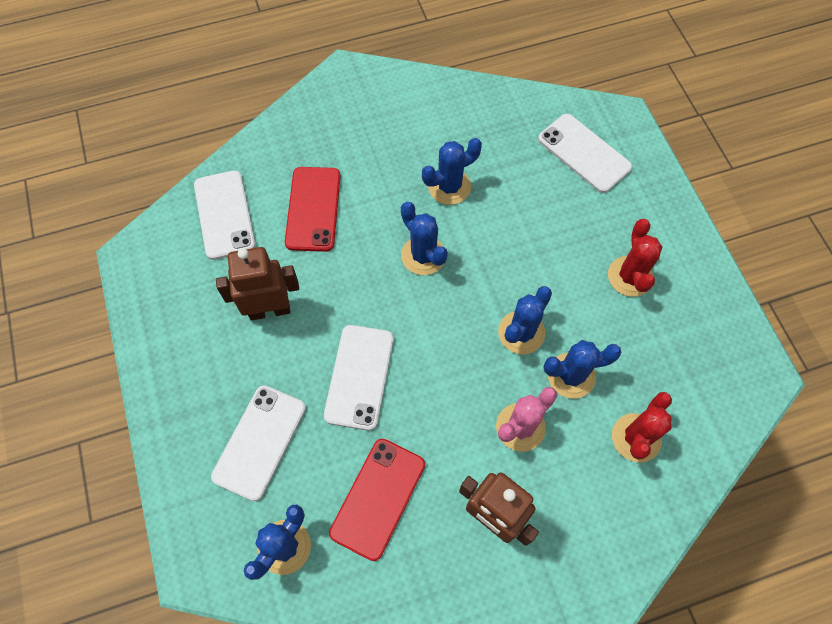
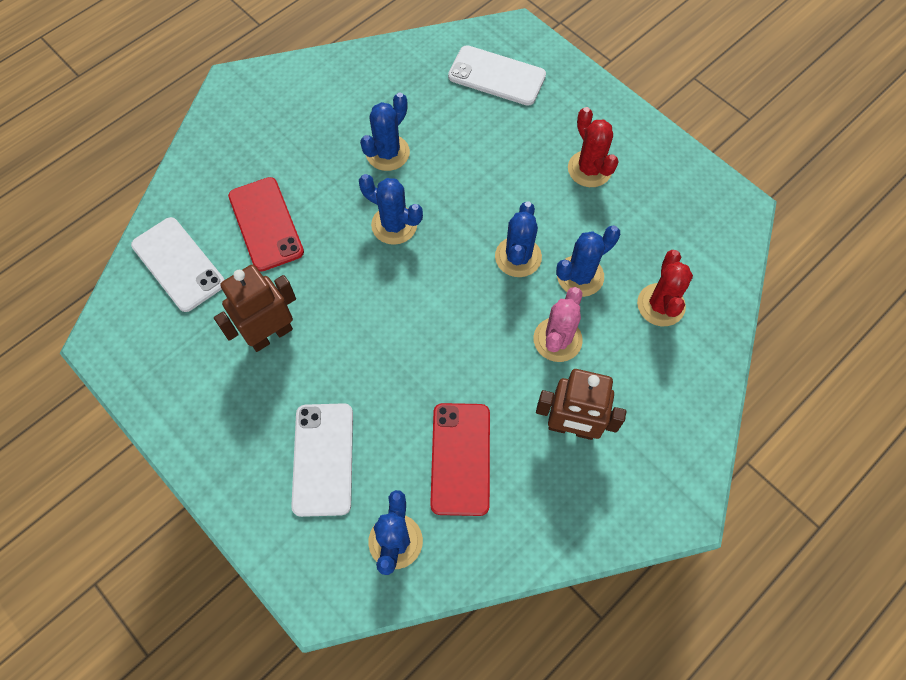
camera: 25 degrees left, 0 degrees up
(359, 377) = (389, 359): white phone -> none

